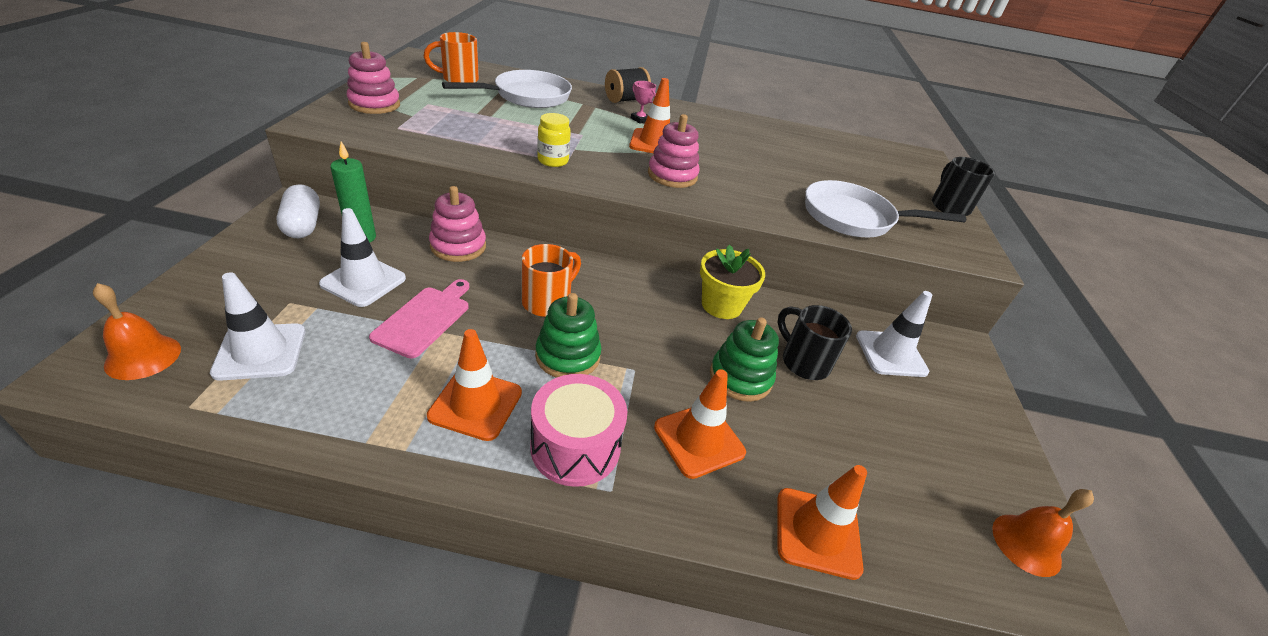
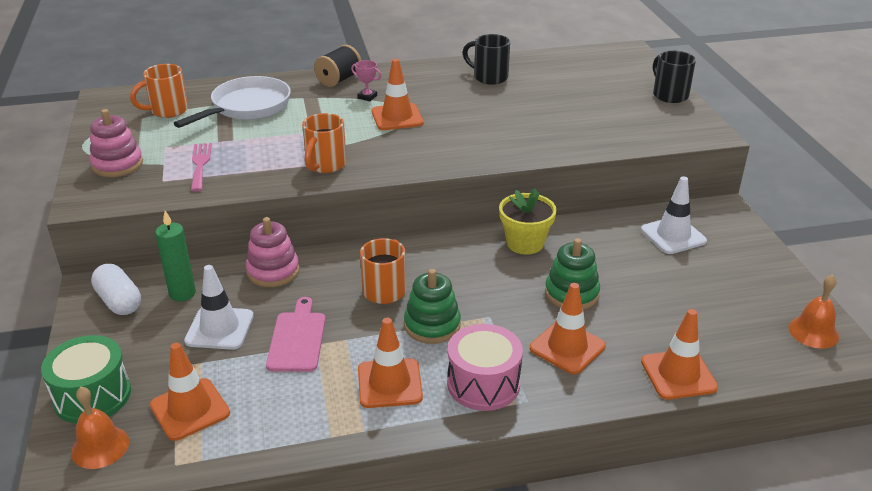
camera: 15 degrees left, 5 degrees down
(191, 302) = (92, 396): none -> green drum
(260, 351) = (190, 409): white traffic cone -> orange traffic cone
(443, 126) = (200, 164): none -> pink fork
(553, 161) = (325, 165): yellow jar -> orange mug
(672, 175) = (434, 144): pink stacking toy -> none
(803, 362) = (611, 265): black mug -> black mug (489, 77)
(853, 218) = (600, 132): white pan -> none

